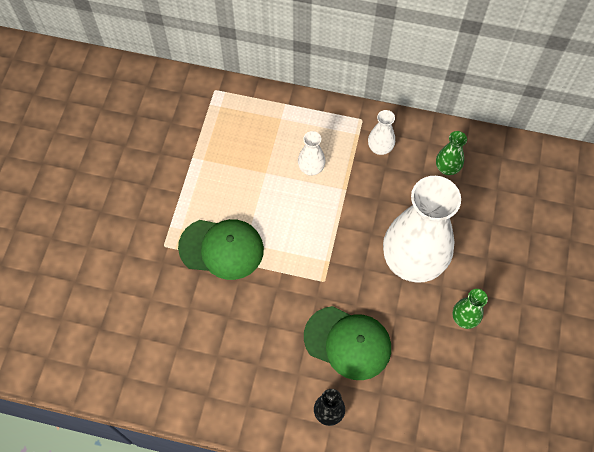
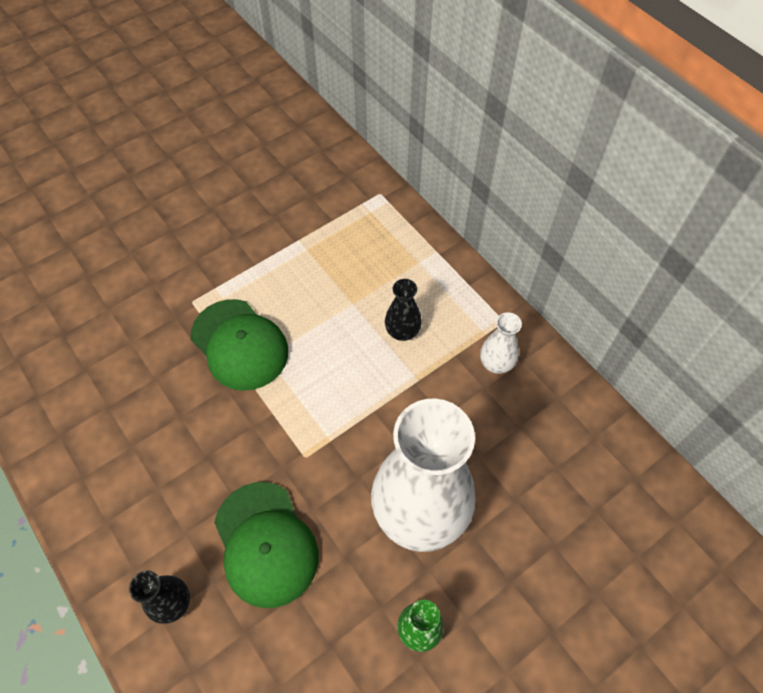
camera: 40 degrees right, 5 degrees down
(311, 168) = (402, 332): white vase -> black vase
(447, 168) = (554, 441): green vase -> none

